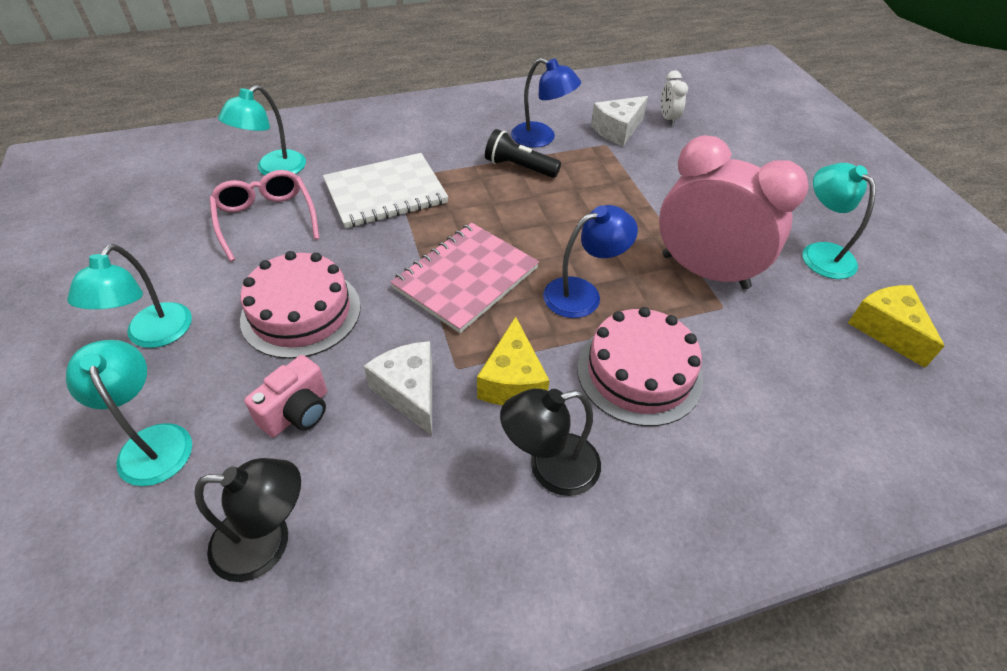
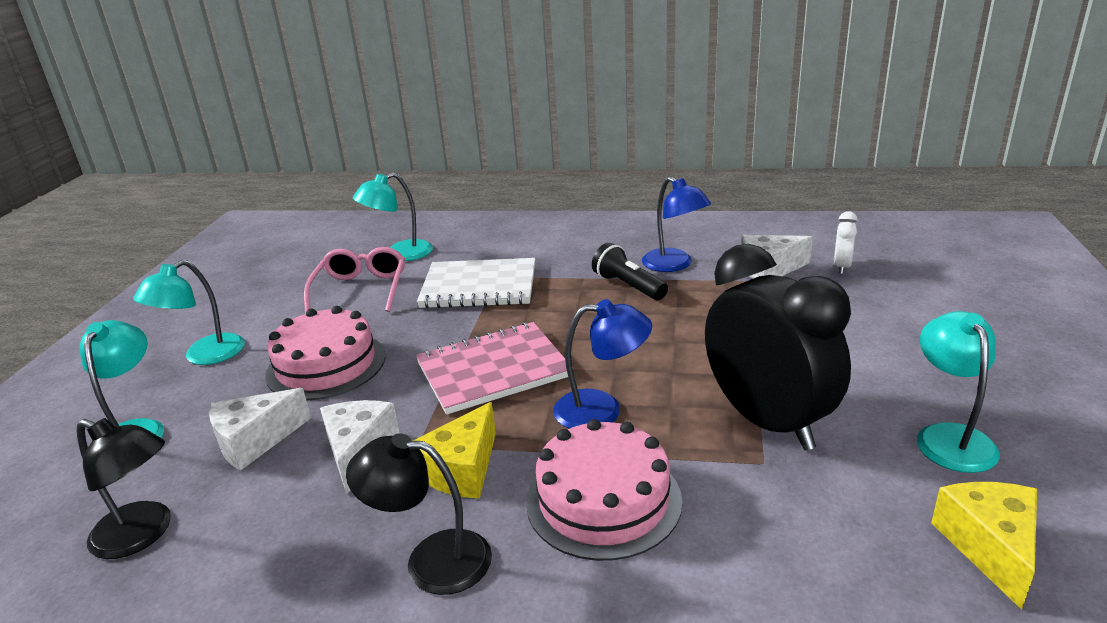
camera: 30 degrees right, 20 degrees down
(297, 412) = (255, 441): pink camera -> white cheese
(704, 271) = (767, 421): pink clock -> black clock

